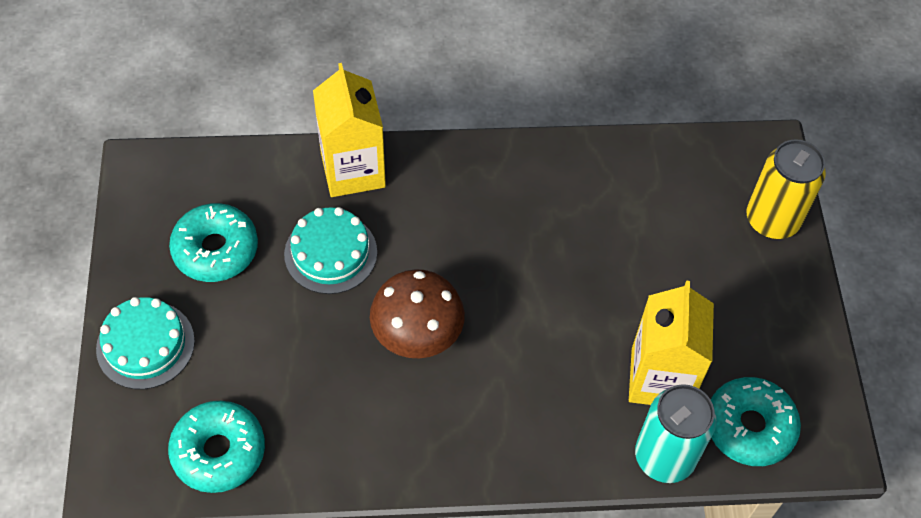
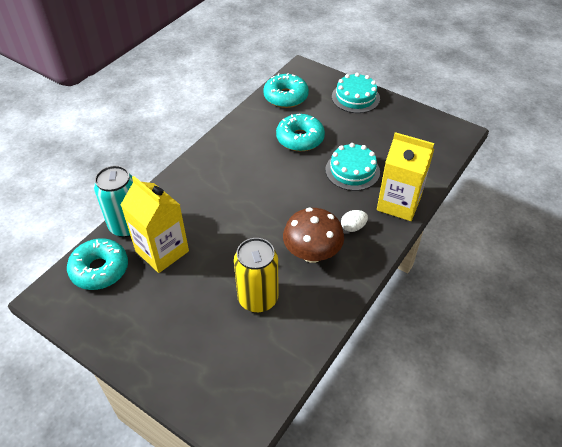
camera: 130 degrees right, 10 degrees down
(215, 249) = (388, 135): turquoise donut -> turquoise donut (300, 138)
(417, 335) = (278, 177): brown mushroom -> brown mushroom (312, 253)
(436, 196) = (353, 227): none -> white egg
(772, 220) = (190, 384): yellow can -> yellow can (258, 298)

